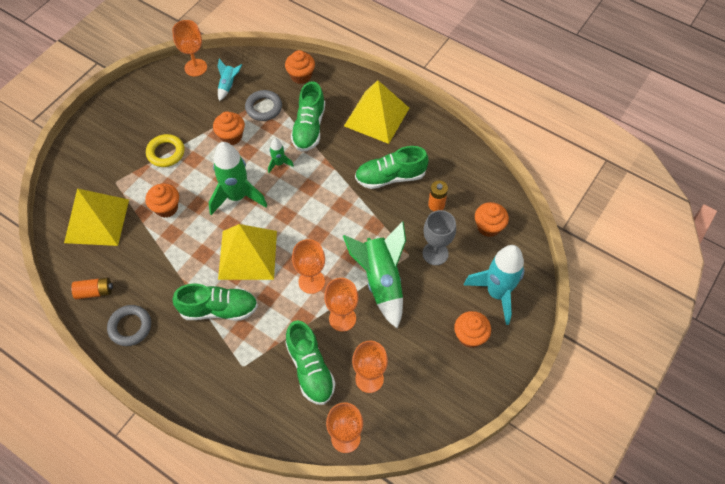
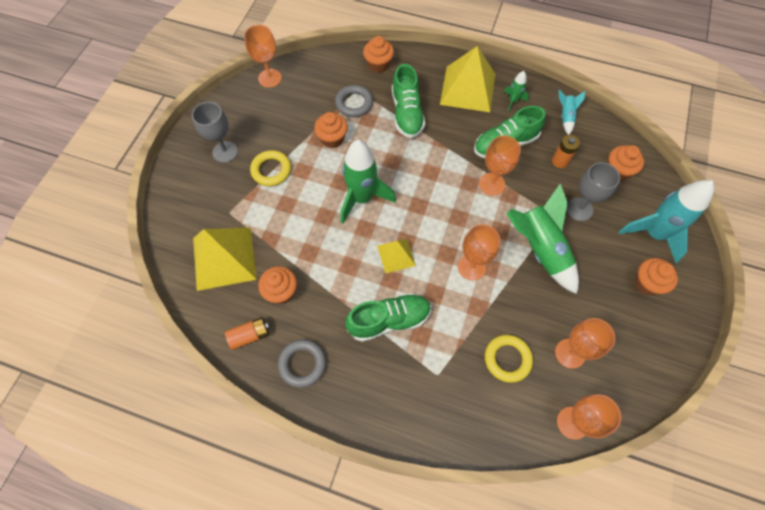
camera: 15 degrees left, 5 degrees up
(131, 127) = (225, 152): none -> grey goblet
(166, 208) = (293, 227): orange cupcake -> orange cupcake (281, 291)
(228, 85) = (309, 89): turquoise rocket -> turquoise rocket (566, 117)
(247, 254) = (396, 255): yellow pyramid -> yellow pyramid, size x0.54
(279, 164) = (391, 155): green rocket -> green rocket (513, 101)
(310, 369) = (507, 359): green shoe -> yellow ring
(342, 318) = (517, 297): orange goblet -> orange goblet (492, 184)

